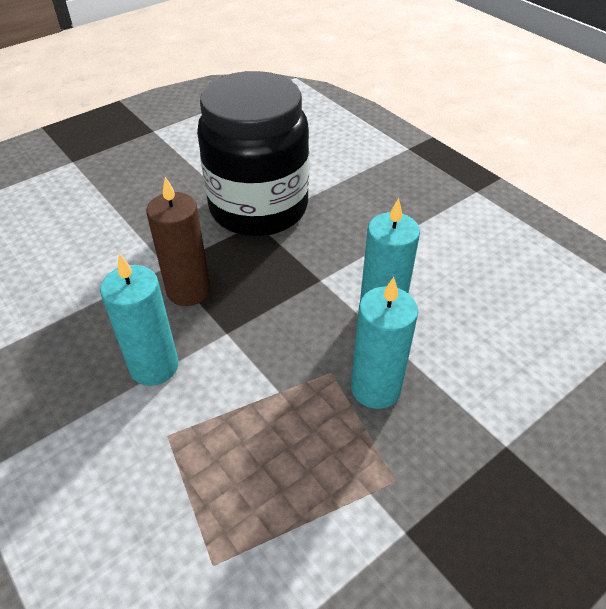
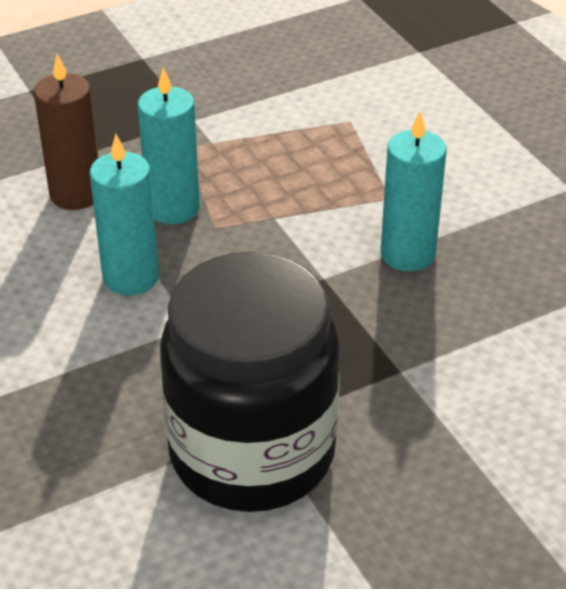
camera: 170 degrees left, 5 degrees down
(188, 290) = (369, 332): brown candle -> brown candle (76, 194)

